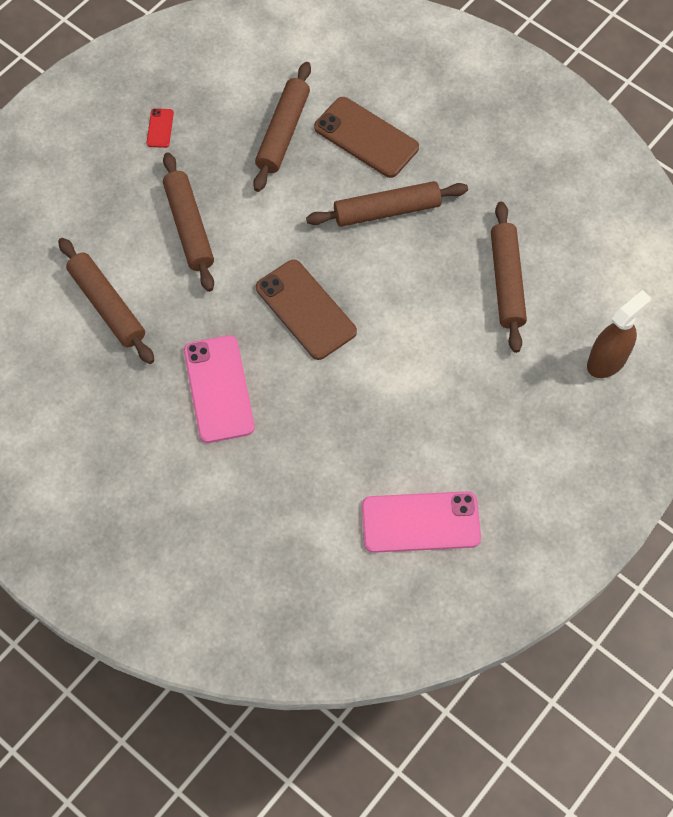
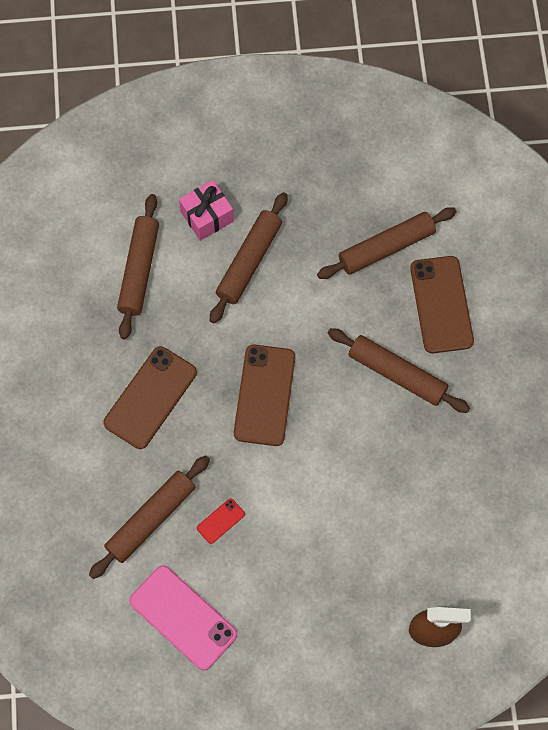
camera: 45 degrees right, 5 degrees up
(120, 223) = (207, 216): none -> pink gift
(160, 128) = (304, 168): red phone -> red phone (220, 521)
(218, 389) = (150, 397): pink phone -> brown phone
(506, 282) = (425, 506): brown rolling pin -> brown rolling pin (151, 519)

